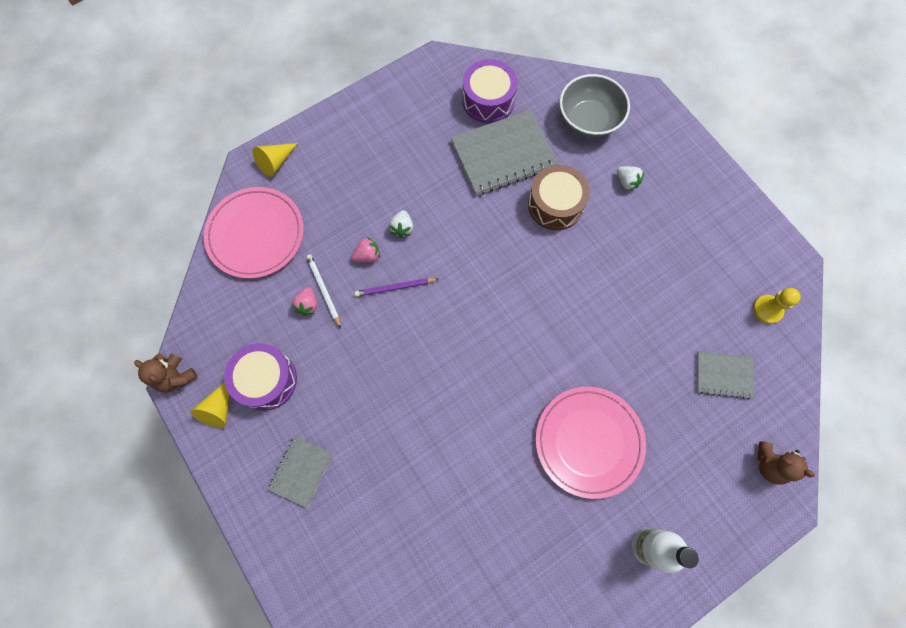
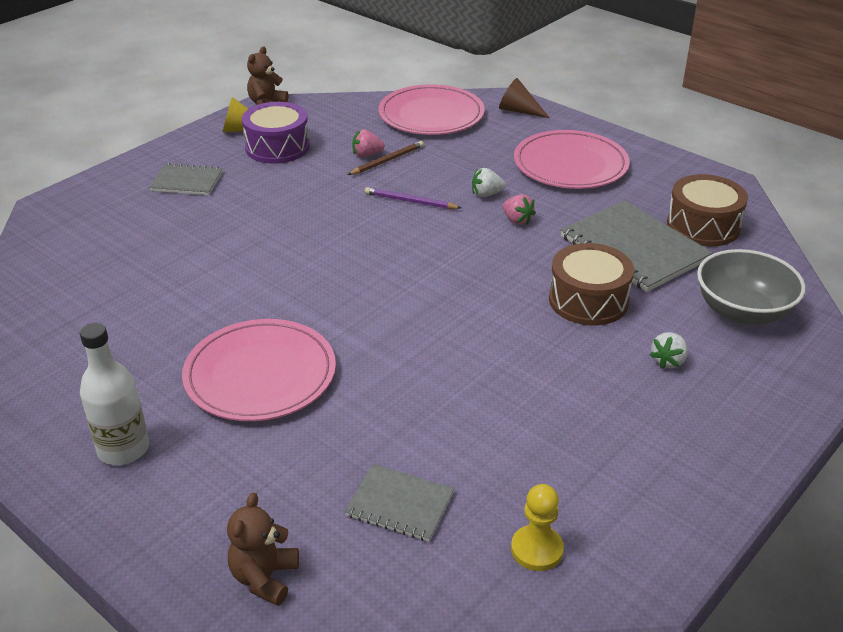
camera: 75 degrees right, 35 degrees down
(275, 162) = (518, 111): yellow cone -> brown cone
(324, 290) = (387, 160): white pencil -> brown pencil
(367, 255) = (440, 179): pink strawberry -> pink strawberry (517, 220)
(378, 154) = (570, 164): none -> pink plate
(395, 288) = (410, 201): purple pencil -> purple pencil turned 45 degrees counterclockwise
(488, 100) = (703, 226): purple drum -> brown drum
(724, 375) = (400, 504): grey notebook -> grey notebook turned 60 degrees counterclockwise

